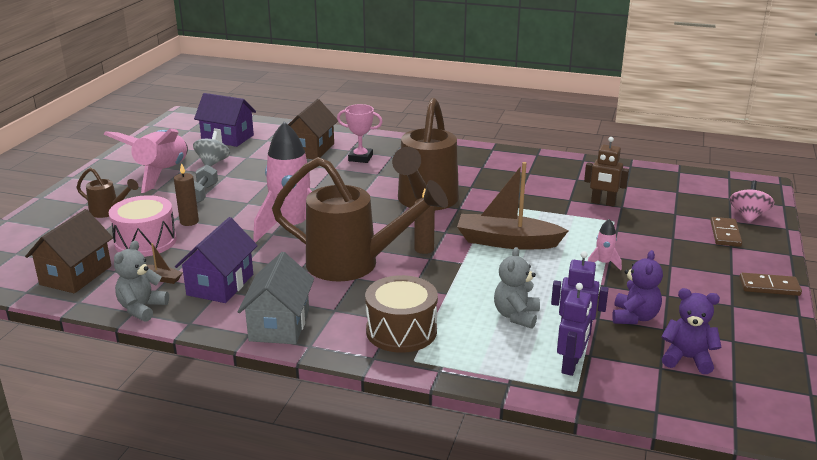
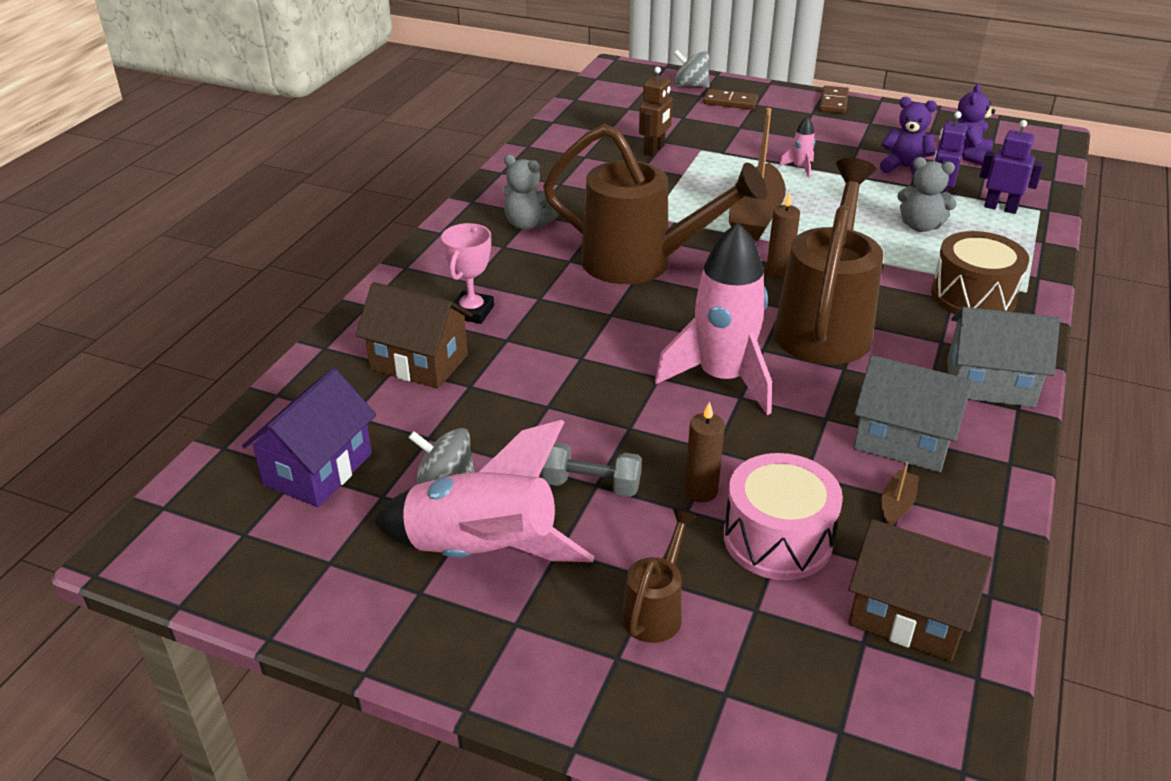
camera: 85 degrees left, 10 degrees up
(142, 308) = (989, 516): grey teddy bear -> grey teddy bear (527, 224)
(220, 285) = (903, 440): purple house -> grey house
(748, 216) = (690, 85): pink spinning top -> grey spinning top

